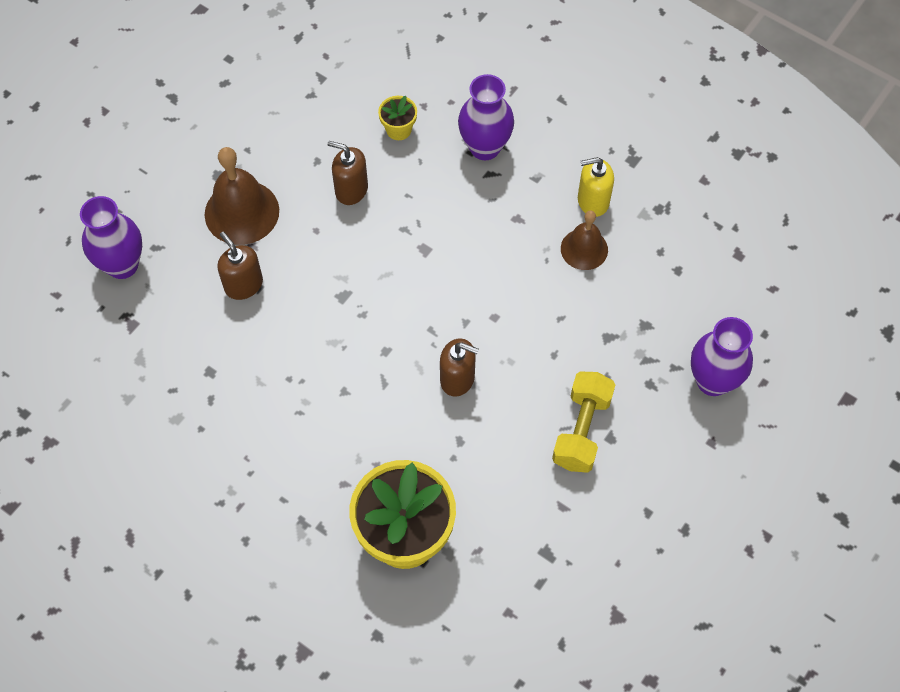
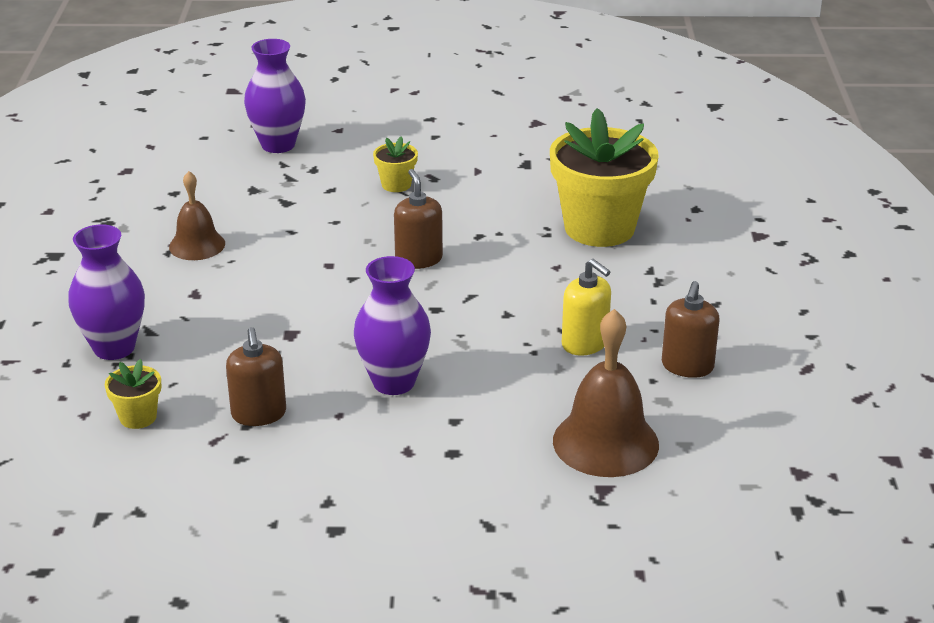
camera: 125 degrees left, 30 degrees down
(122, 265) = (541, 539): purple vase -> purple vase (393, 382)
(242, 212) = (370, 481): brown bell -> brown bell (605, 442)
(243, 285) = (463, 432): brown soap dispenser -> brown soap dispenser (687, 366)
(581, 430) = (396, 184): yellow dumbbell -> yellow flower pot
(593, 201) = (131, 259): yellow soap dispenser -> yellow soap dispenser (585, 343)

